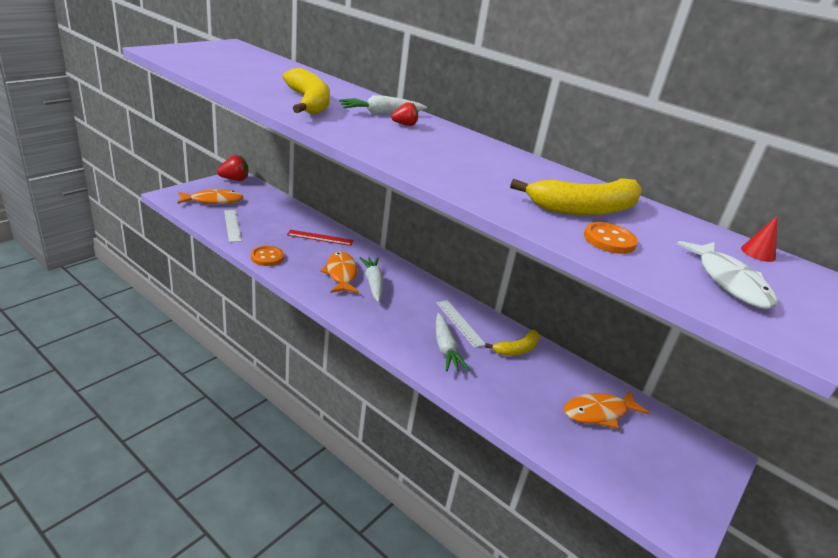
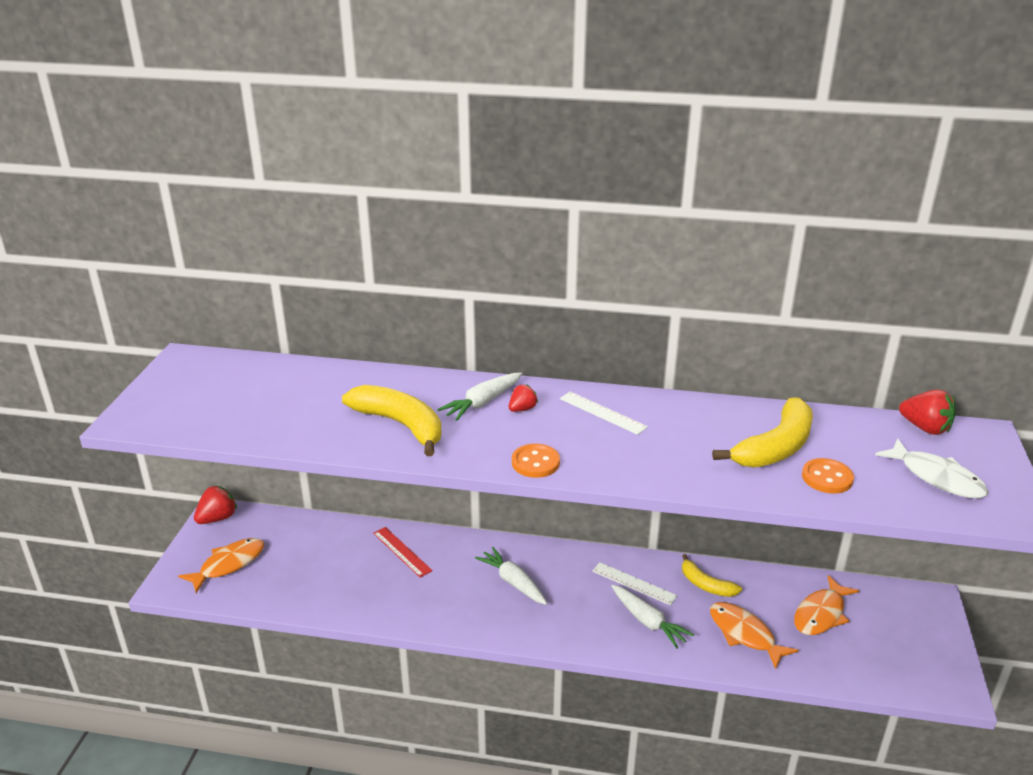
camera: 25 degrees left, 0 degrees up
(232, 225) = (290, 588): white ruler -> white ruler (602, 413)
(267, 257) = (375, 611): orange button -> orange button (535, 462)
(320, 238) = (402, 551): red ruler -> red ruler turned 75 degrees clockwise
(341, 274) = (471, 588): orange fish -> orange fish (744, 634)
(517, 349) = (706, 584): yellow banana -> yellow banana turned 105 degrees clockwise
(758, 253) = (925, 428): red cone -> red strawberry

